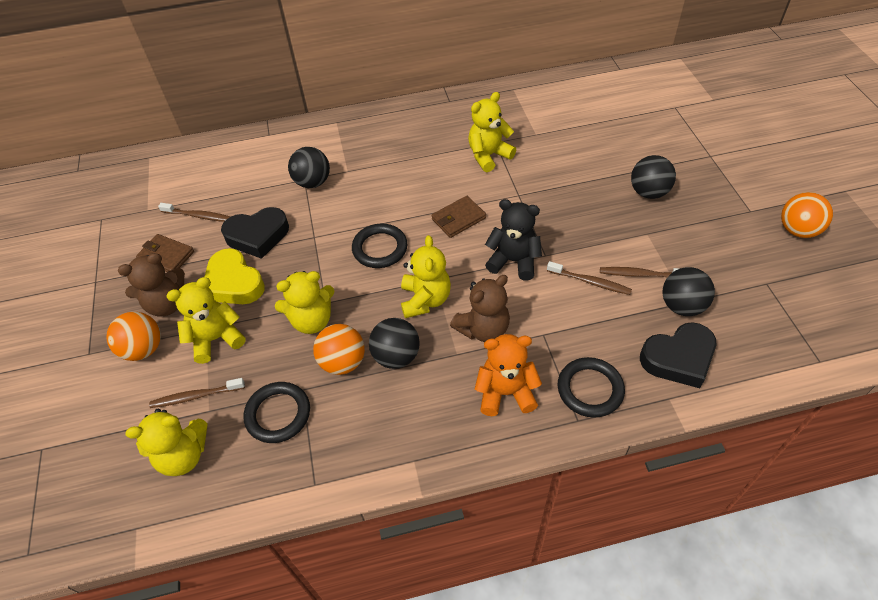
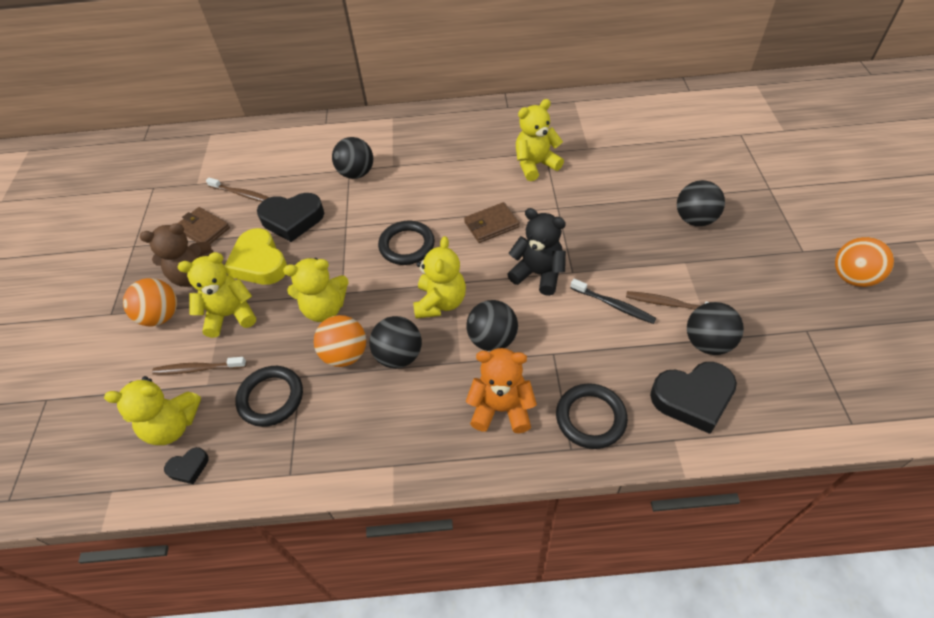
camera: 10 degrees right, 0 degrees up
(210, 493) = (189, 467): none -> black heart
(483, 329) = (492, 339): brown teddy bear -> black ball
(590, 282) = (614, 305): brown toothbrush -> black toothbrush

